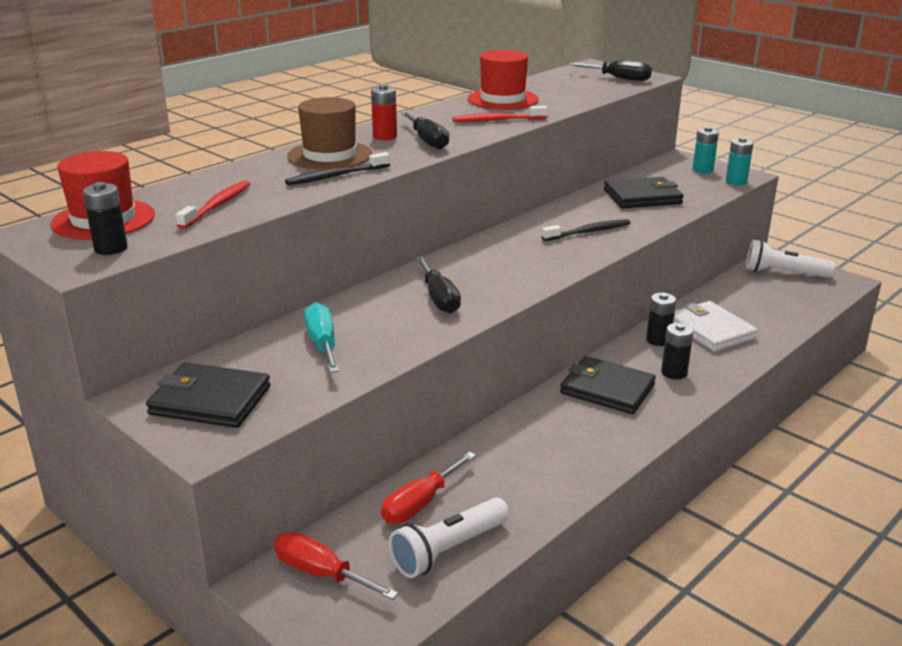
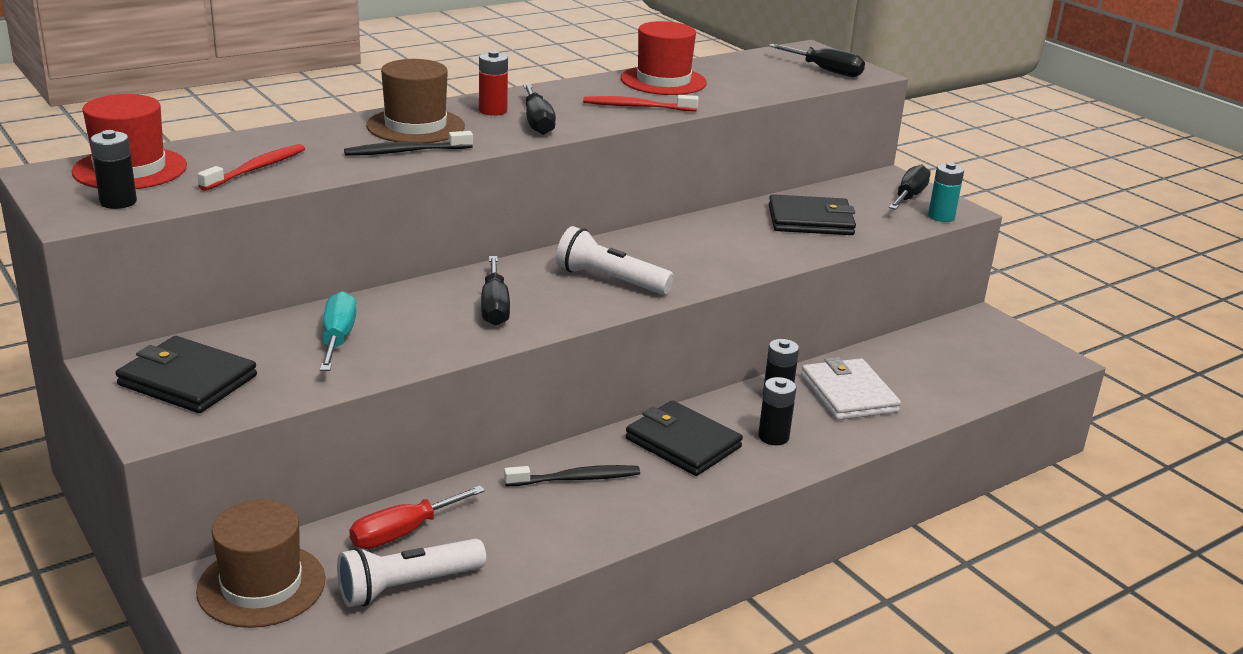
camera: 10 degrees right, 0 degrees up
(321, 573) = (261, 585): red screwdriver -> brown hat
(588, 232) = (716, 254): black toothbrush -> black toothbrush (576, 479)
(702, 170) = (909, 196): turquoise battery -> black screwdriver
(783, 273) = (983, 339): white flashlight -> white flashlight (610, 280)

